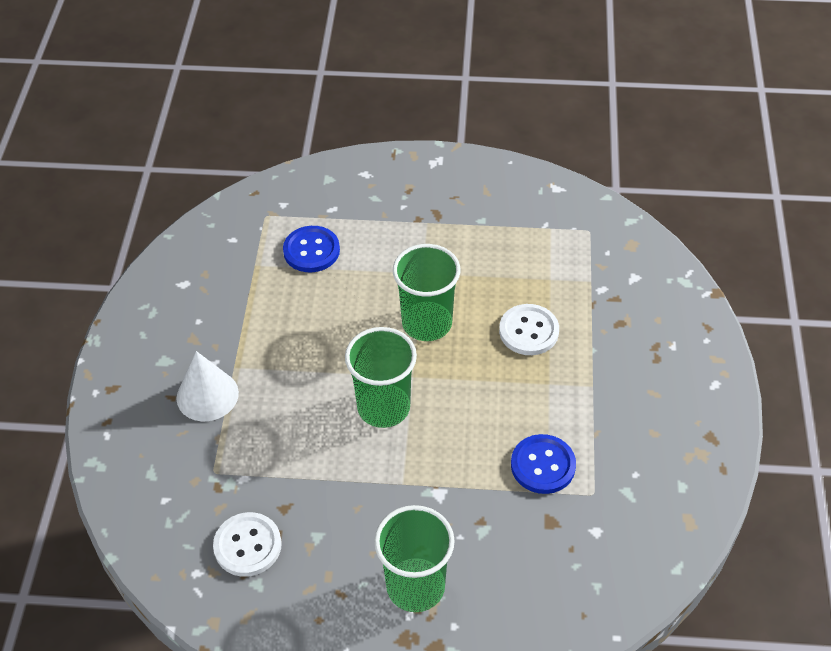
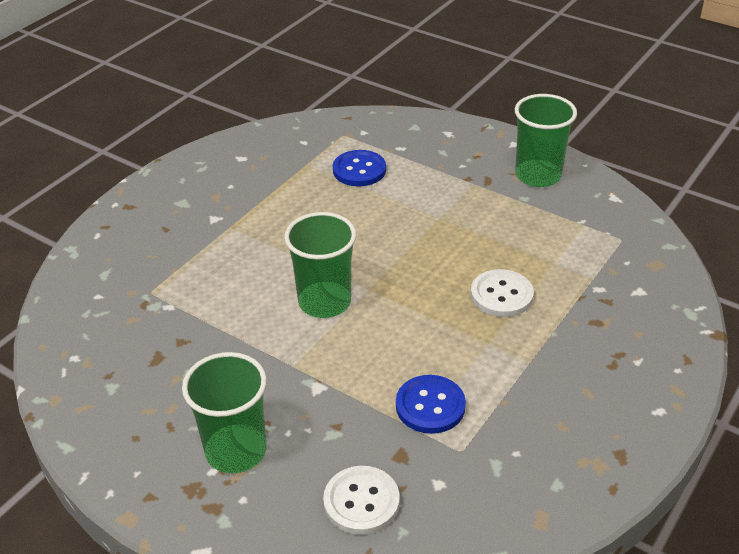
camera: 30 degrees right, 10 degrees down
(207, 395) = (192, 238): white cone -> none
(247, 545) = (129, 356): white button -> white button (361, 502)
(427, 323) = (413, 255): green cup -> green cup (538, 175)

